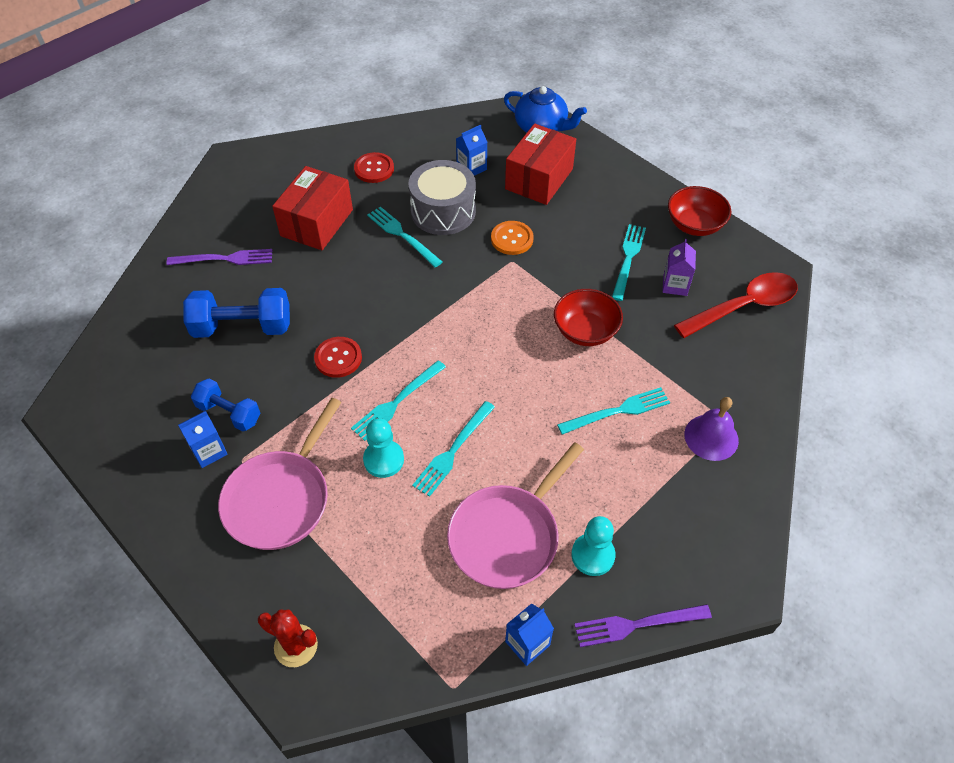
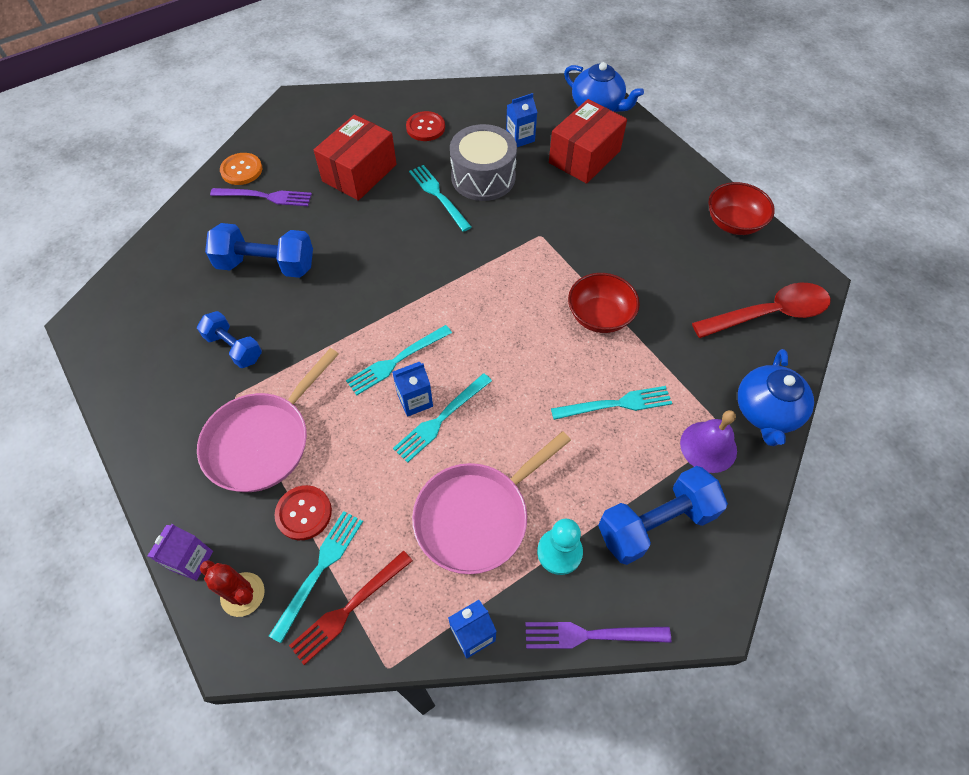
camera: 10 degrees right, 5 degrees up
(209, 451) = (206, 382): blue carton -> blue carton (415, 400)
(338, 358) = (350, 308): red button -> red button (304, 513)
(383, 460) = (371, 417): turquoise pawn -> none
(403, 641) = (349, 608): none -> red fork
(512, 239) = (545, 213): orange button -> orange button (241, 170)
(628, 259) = (658, 248): turquoise fork -> turquoise fork (320, 569)
(675, 285) = (701, 282): purple carton -> purple carton (191, 560)
(676, 515) = (655, 523): none -> blue dumbbell
(758, 397) = (766, 412): none -> blue teapot

